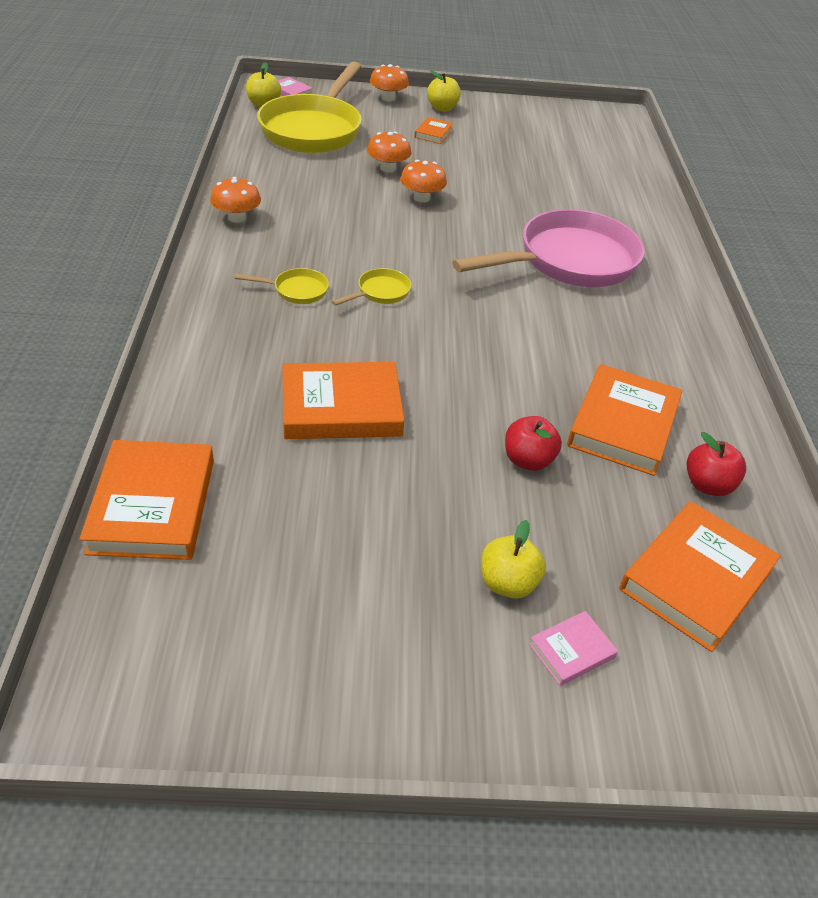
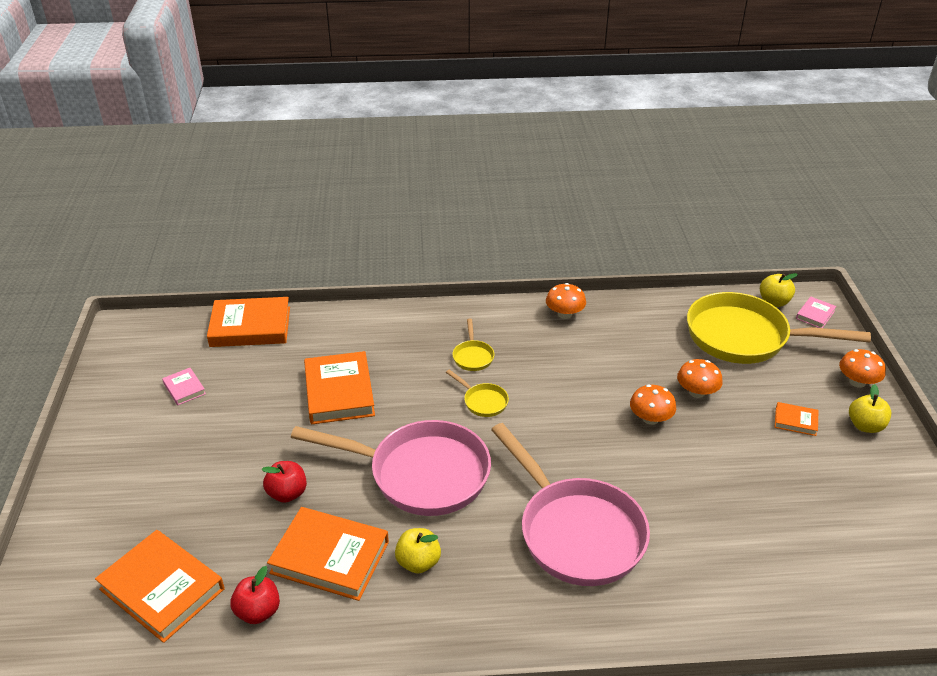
camera: 90 degrees right, 5 degrees down
(495, 349) = (420, 474): none -> pink pan
(508, 583) = (174, 481): yellow apple -> yellow apple (418, 562)
(571, 651) = (116, 512): pink book -> pink book (184, 388)

